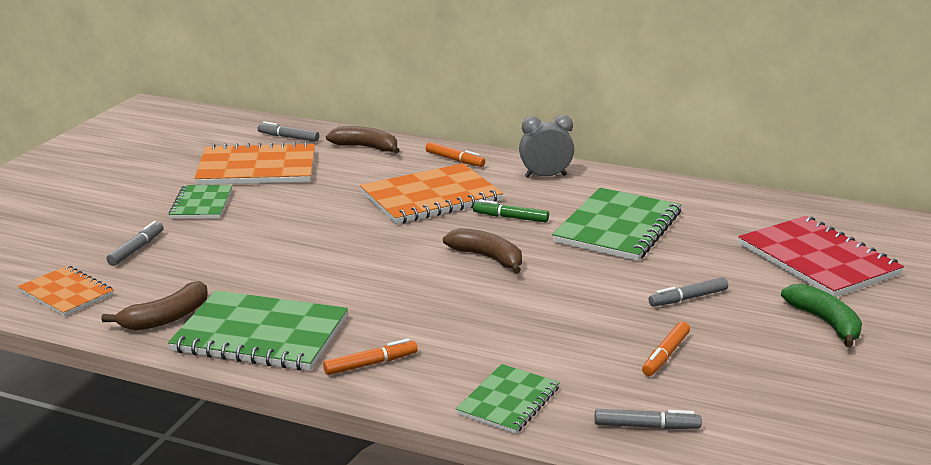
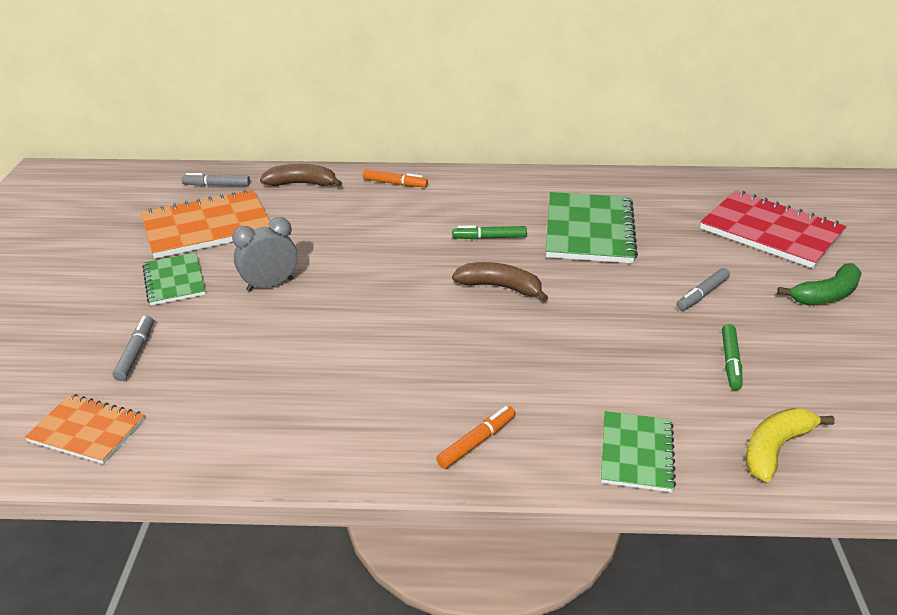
camera: 20 degrees left, 10 degrees up
(166, 318) = (224, 437): brown banana -> none
(261, 335) = (341, 433): green notebook -> none
(431, 197) = (401, 229): orange notebook -> none
(545, 176) = (488, 187): grey clock -> grey clock (270, 285)
(646, 426) = (775, 448): grey marker -> yellow banana
(665, 355) = (730, 362): orange marker -> green marker
(825, 322) = (826, 295): green banana -> green banana turned 105 degrees clockwise

